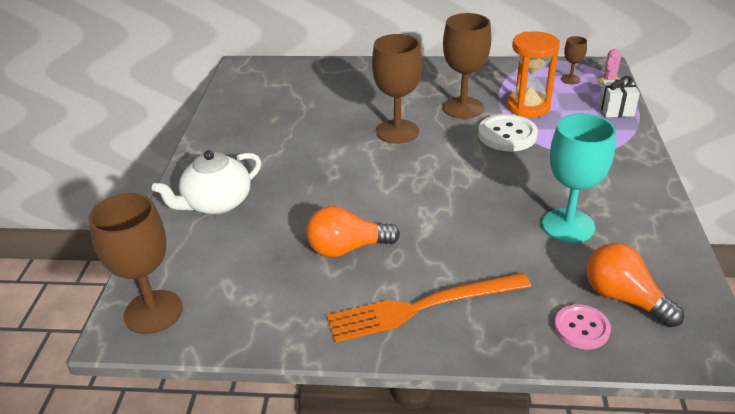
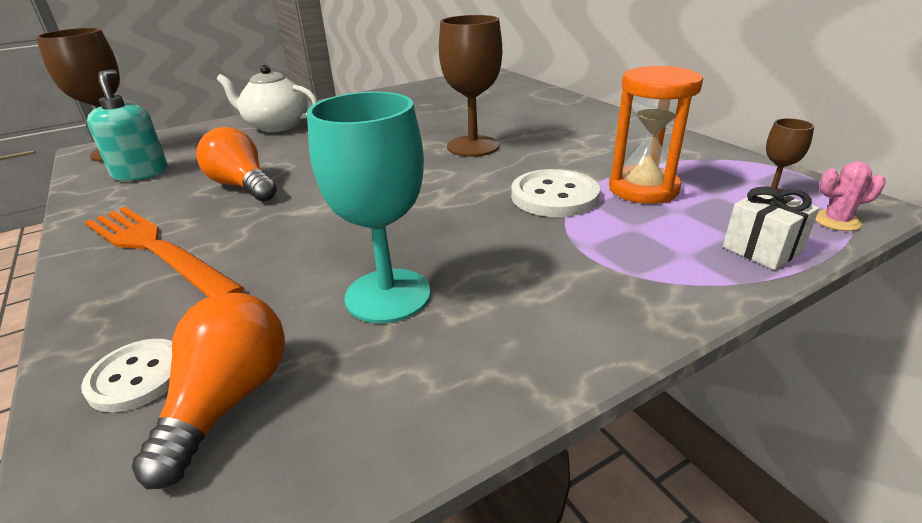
camera: 55 degrees right, 5 degrees down
(242, 301) = (141, 173): none -> turquoise soap dispenser
(463, 108) = (572, 158): brown goblet -> none
(581, 328) = (137, 377): pink button -> white button

